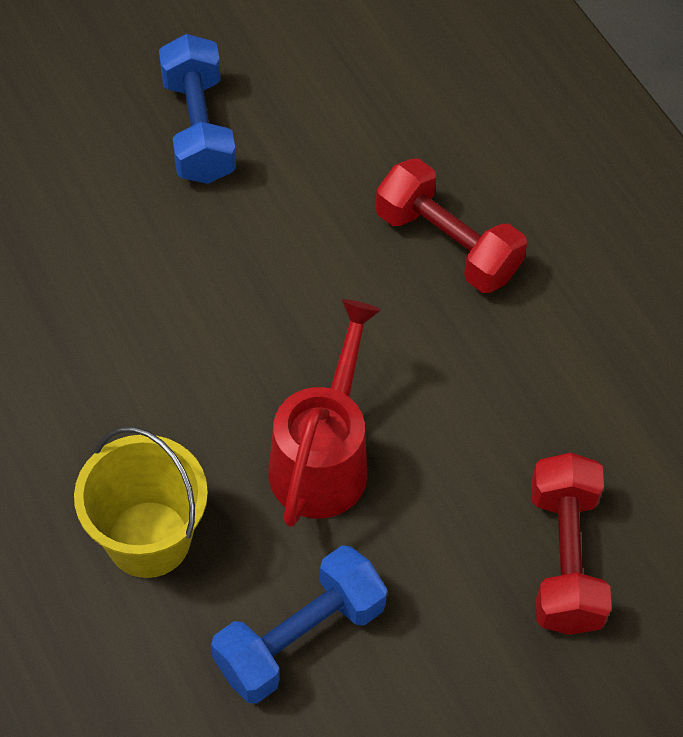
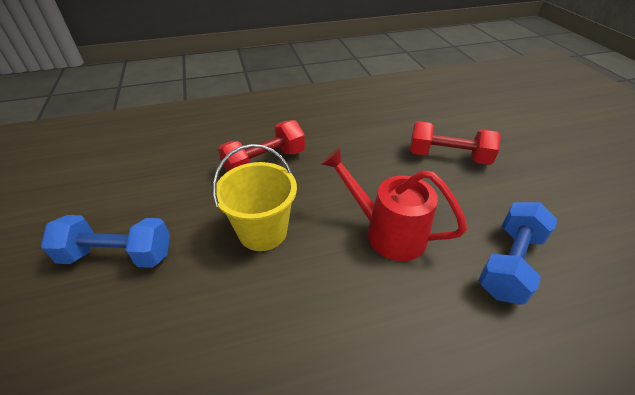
camera: 75 degrees left, 15 degrees down
(148, 539) = (445, 340): yellow bucket -> yellow bucket (262, 231)
(299, 638) = (509, 263): blue dumbbell -> blue dumbbell turned 60 degrees clockwise

